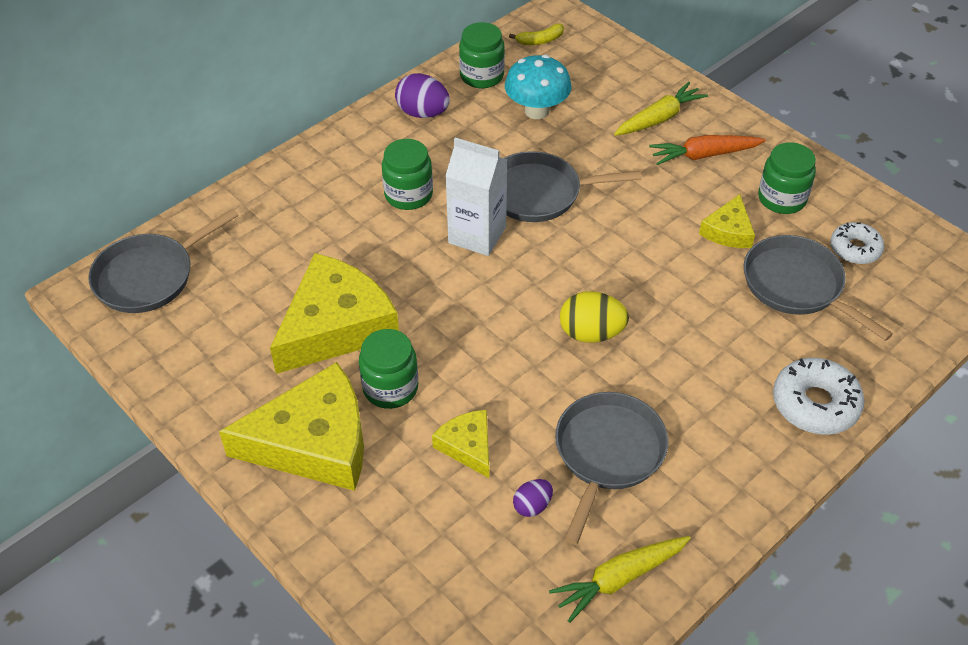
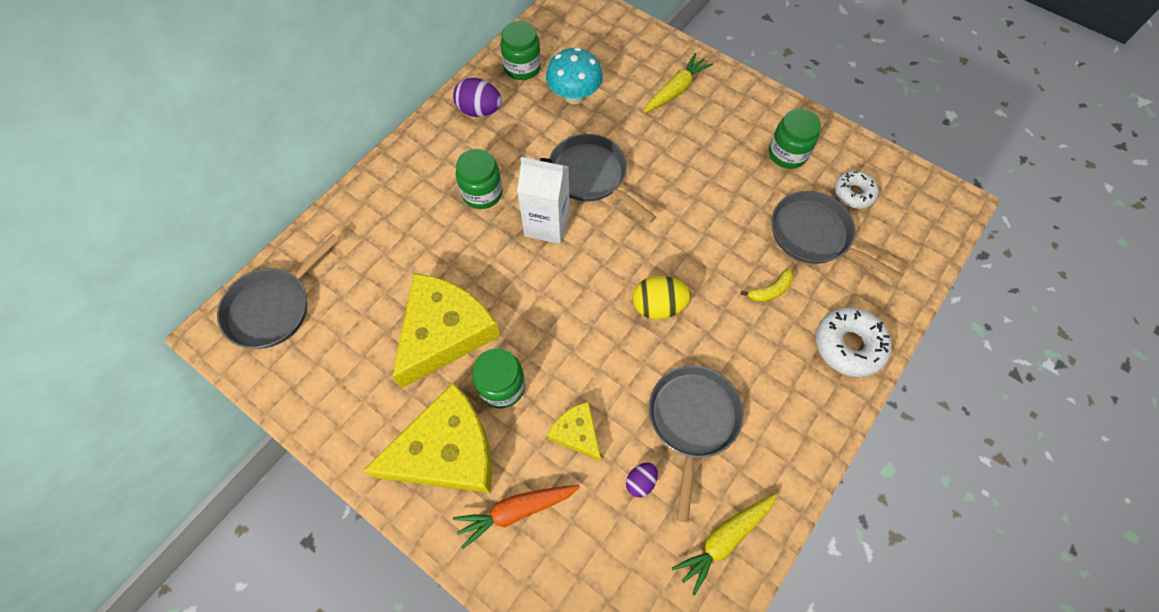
camera: 10 degrees left, 15 degrees up
(539, 193) = (591, 176): grey pan -> grey pan turned 60 degrees clockwise
(540, 41) = (564, 27): yellow banana -> yellow banana (770, 290)
(704, 155) = (718, 120): orange carrot -> orange carrot (516, 511)
(728, 231) = (750, 191): yellow cheese -> none

